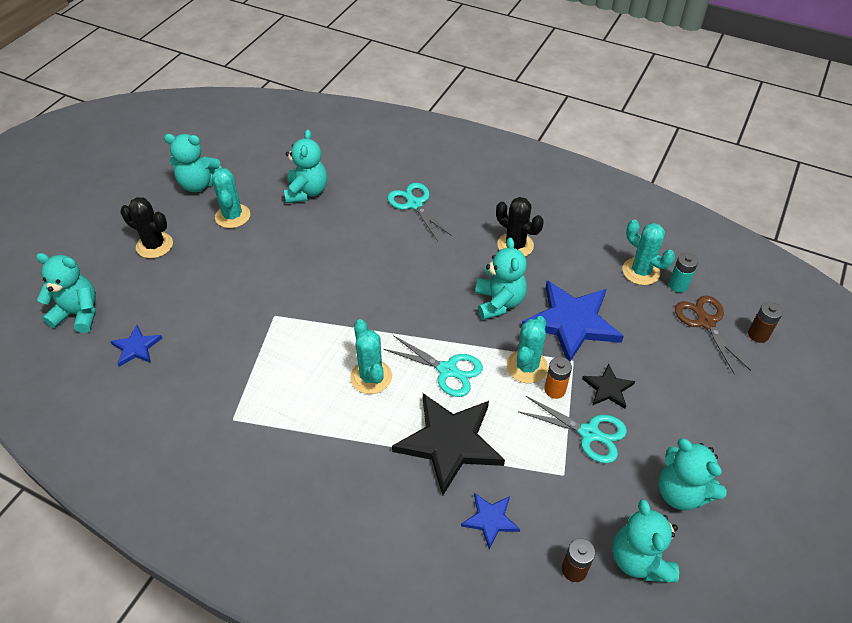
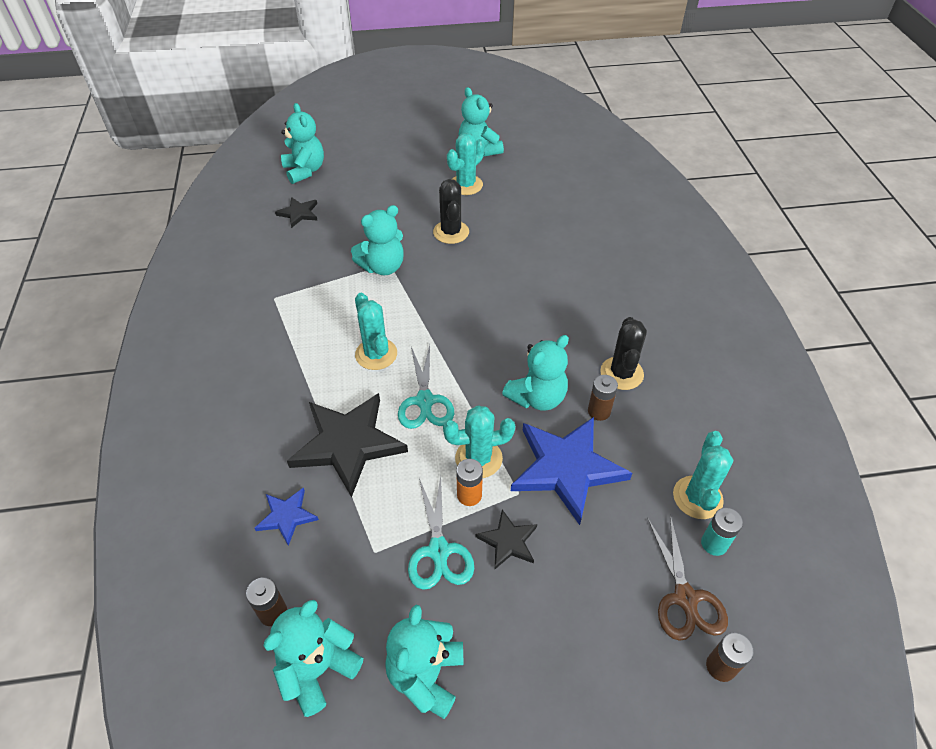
camera: 55 degrees right, 0 degrees up
(136, 347) = (298, 213): blue star -> black star
(154, 245) = (397, 166): black cactus -> black cactus (451, 232)
(307, 192) = (535, 208): turquoise teddy bear -> turquoise teddy bear (383, 267)
(371, 377) = (376, 354): turquoise cactus -> turquoise cactus turned 60 degrees counterclockwise
(414, 204) = (595, 277): turquoise scissors -> none
(538, 277) = (599, 411): none -> brown battery
(705, 322) = (685, 598): brown scissors -> brown scissors turned 135 degrees clockwise

